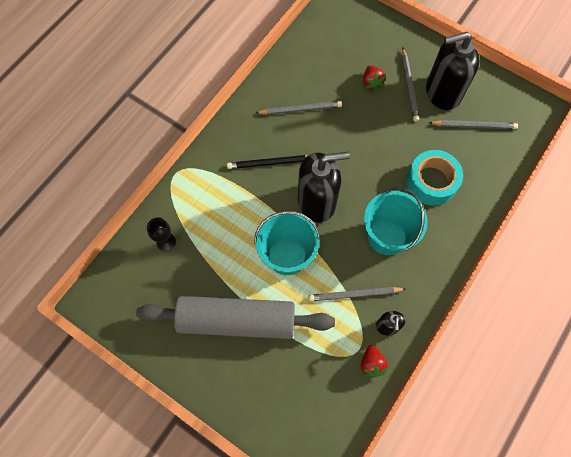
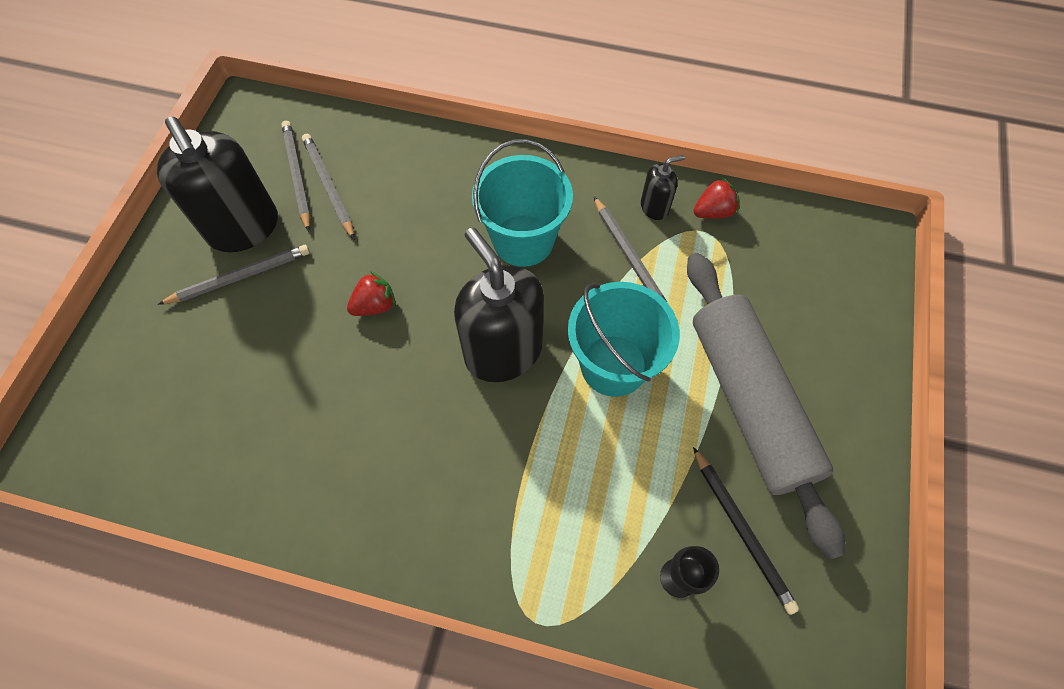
camera: 110 degrees left, 5 degrees down
(270, 163) = (457, 450): black pencil -> black pencil (742, 530)
(300, 109) = (329, 436): grey pencil -> grey pencil (328, 186)
(371, 82) = (244, 335): red strawberry -> red strawberry (375, 305)
(431, 182) = (412, 207): turquoise tape -> none

